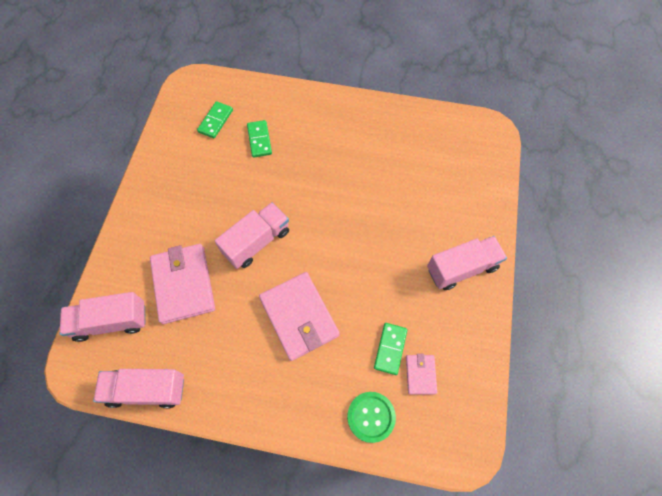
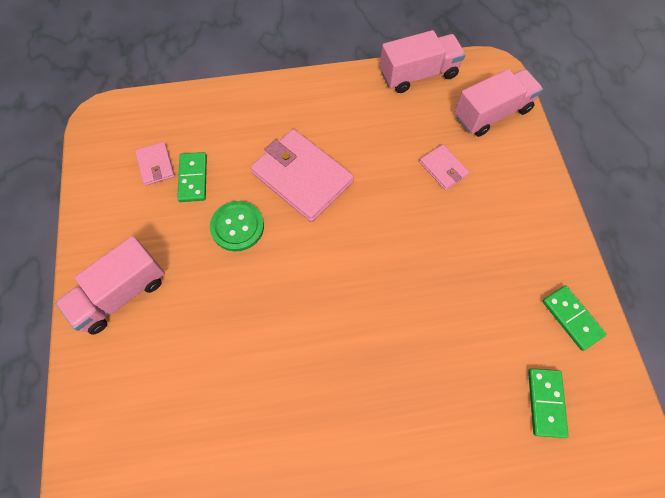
camera: 160 degrees right, 0 degrees up
(183, 284) = (443, 169): pink wallet -> pink wallet, size x0.49
(256, 242) = (388, 241): pink truck -> none
(259, 140) = (462, 393): green domino -> green domino (571, 318)
(371, 417) = (199, 116): green button -> green button (237, 227)

